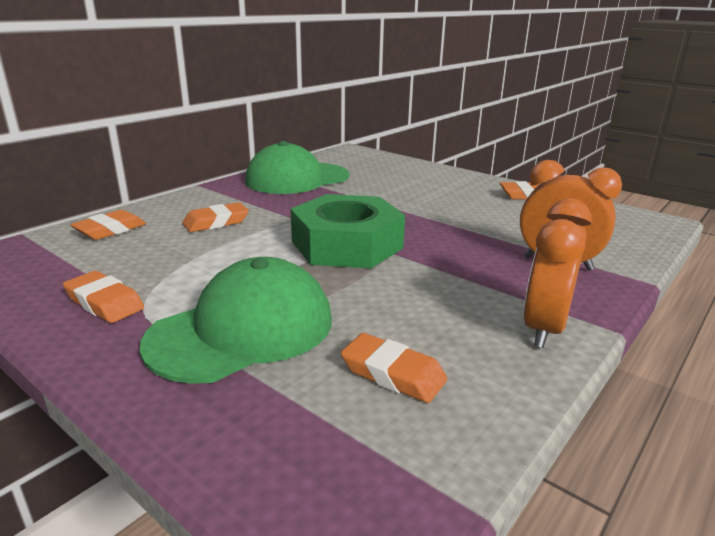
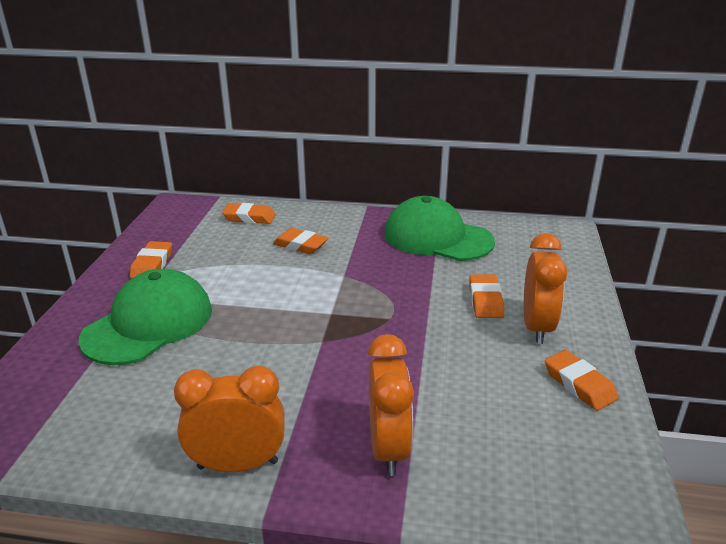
camera: 60 degrees right, 5 degrees up
(242, 330) = (149, 324): green cap -> green cap turned 75 degrees counterclockwise
(347, 245) = (315, 314): green nut -> none
(393, 374) = (127, 402): orange eraser -> orange eraser (485, 300)
(454, 187) = (537, 327): none -> orange clock

